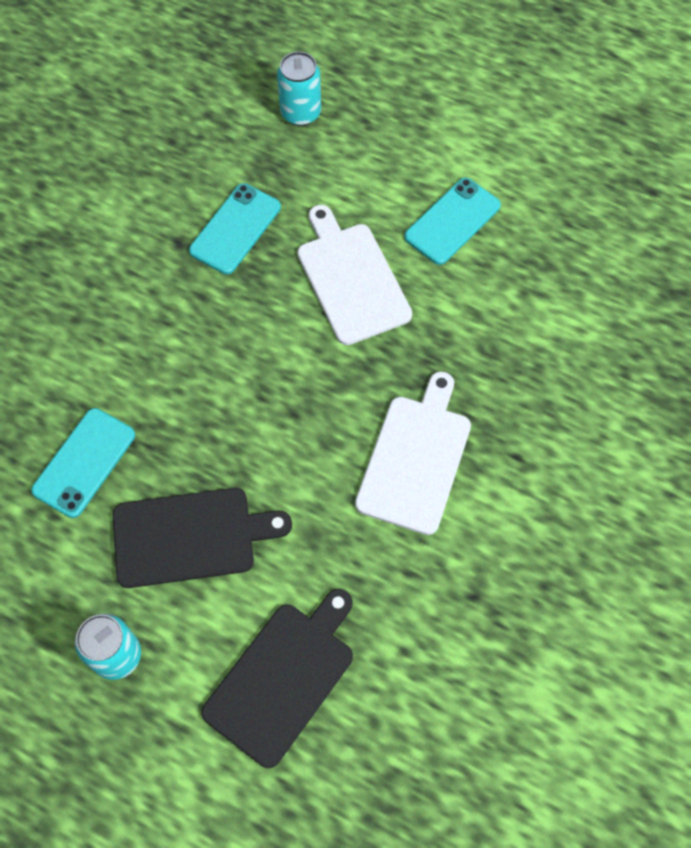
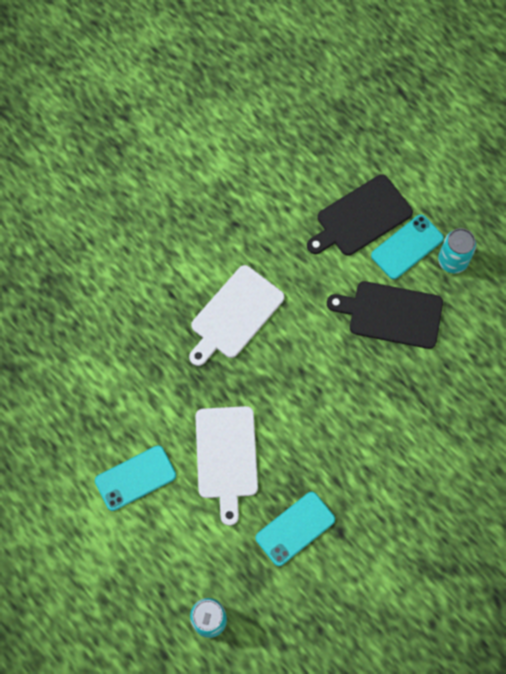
camera: 160 degrees left, 5 degrees up
(84, 462) = (446, 385): turquoise phone -> turquoise phone (407, 247)

